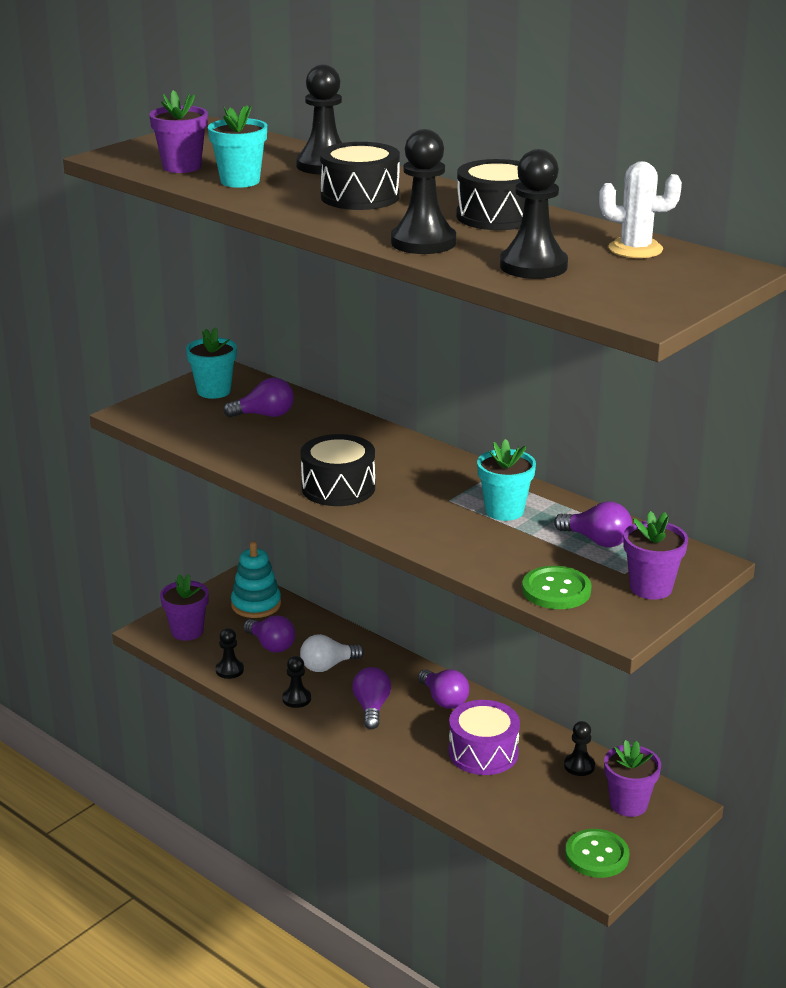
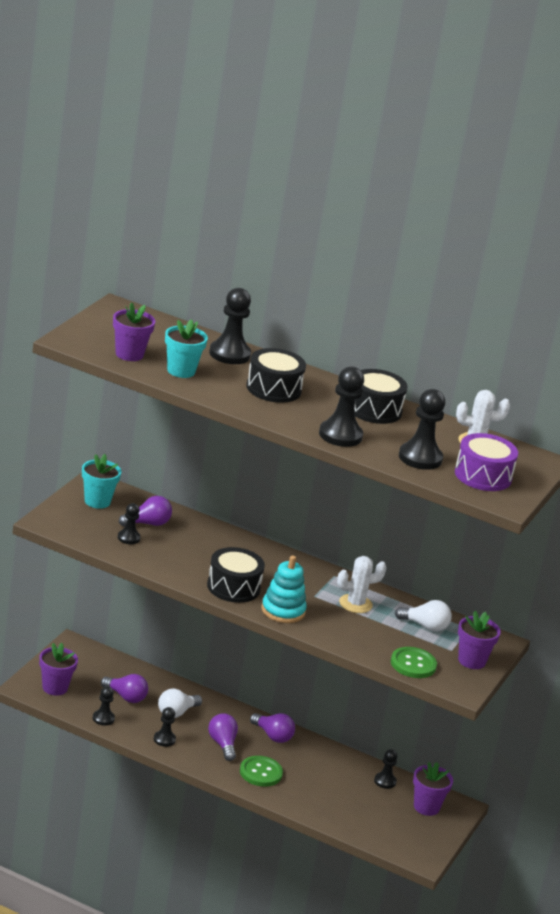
camera: 20 degrees left, 0 degrees up
(229, 430) = (128, 538): none -> black pawn
(256, 604) = (98, 663): turquoise stacking toy -> turquoise stacking toy (283, 611)
(483, 752) = (315, 775): purple drum -> purple drum (483, 476)
(504, 511) = (355, 604): turquoise flower pot -> white cactus
(597, 540) = (425, 626): purple light bulb -> white light bulb
(597, 855) = (416, 843): green button -> green button (260, 773)

